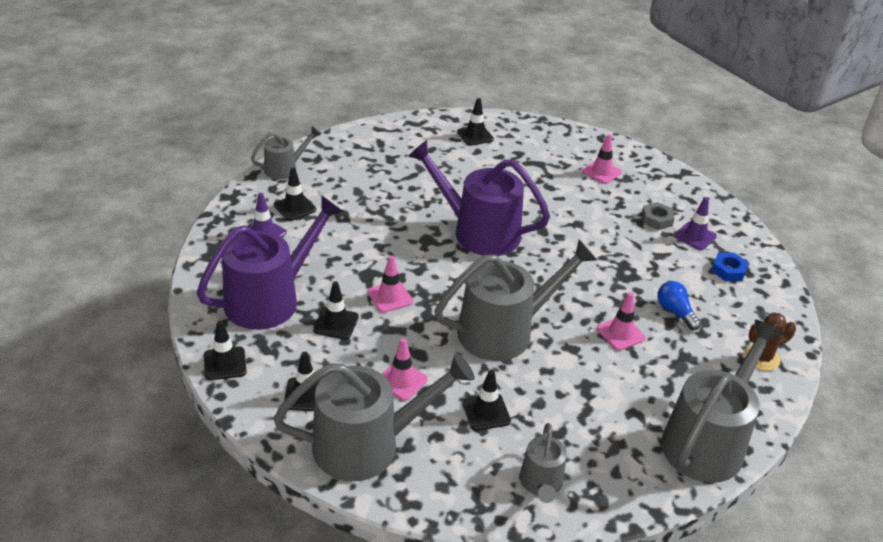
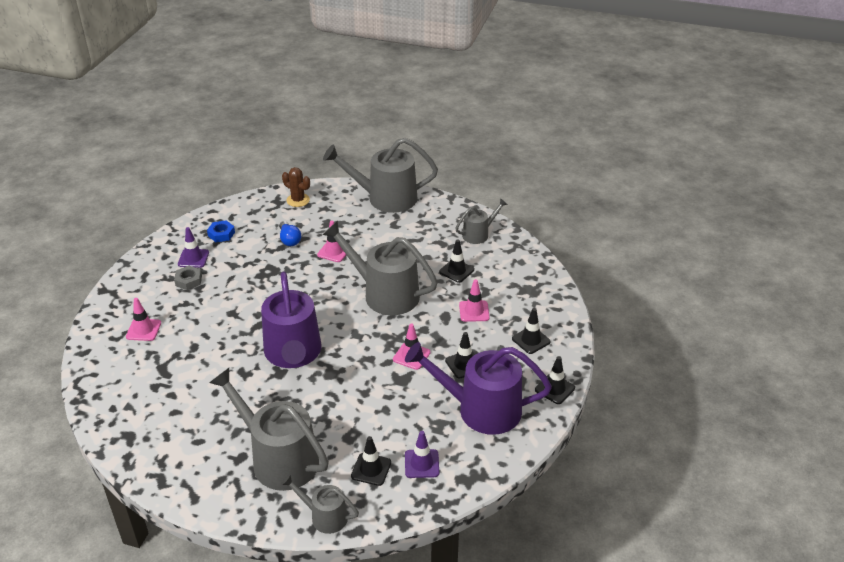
camera: 125 degrees left, 0 degrees up
(367, 445) = (531, 298): grey watering can -> grey watering can (279, 458)
(475, 135) = (148, 427): black traffic cone -> none
(675, 312) = (289, 240): blue light bulb -> blue light bulb turned 45 degrees counterclockwise

